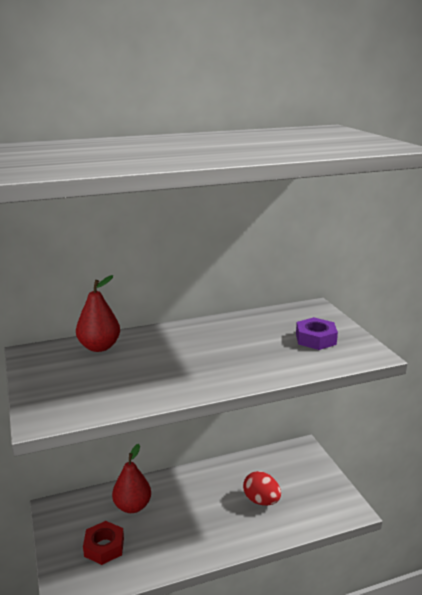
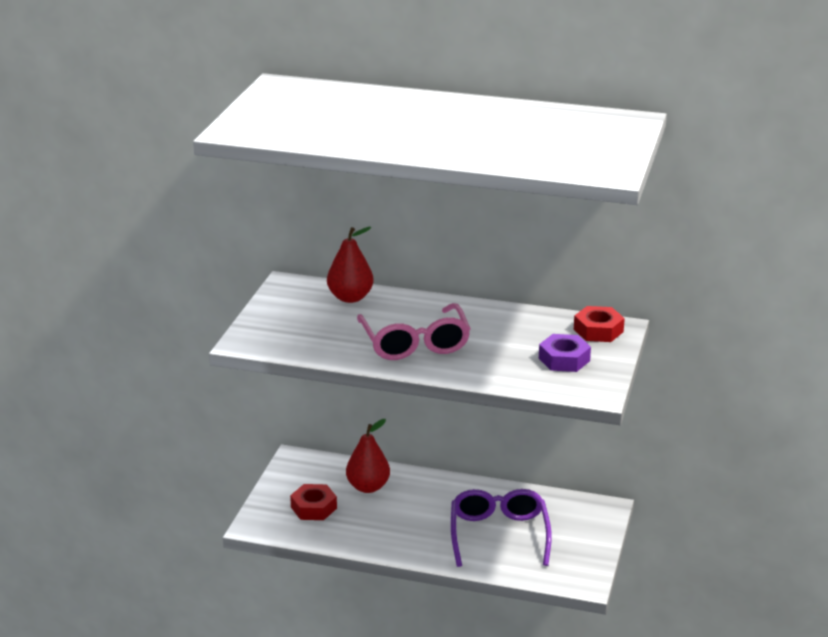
camera: 35 degrees right, 5 degrees up
(196, 365) = (415, 343): none -> pink glasses
(261, 500) = (499, 534): red egg -> purple glasses
(306, 313) = (598, 330): none -> red nut

